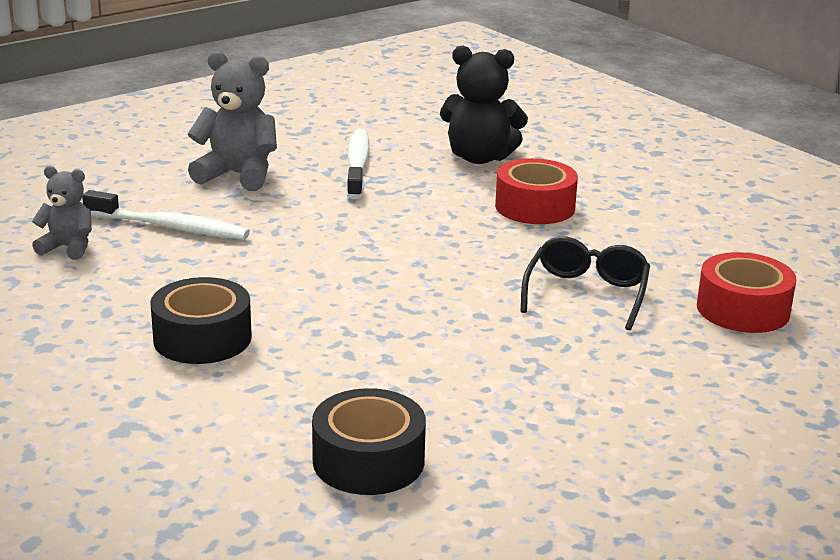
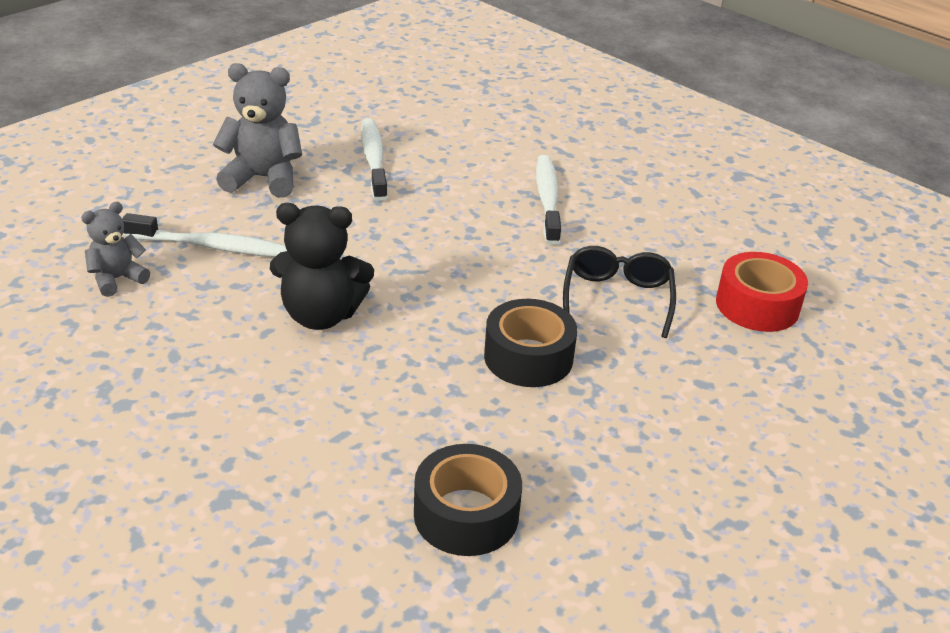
camera: 10 degrees left, 10 degrees up
(68, 248) = (117, 279): grey teddy bear -> grey teddy bear turned 45 degrees counterclockwise
(202, 338) = (275, 380): black tape -> black tape (528, 357)
(479, 158) = (484, 144): black teddy bear -> black teddy bear (321, 315)
(535, 207) = (547, 199): red tape -> white toothbrush

